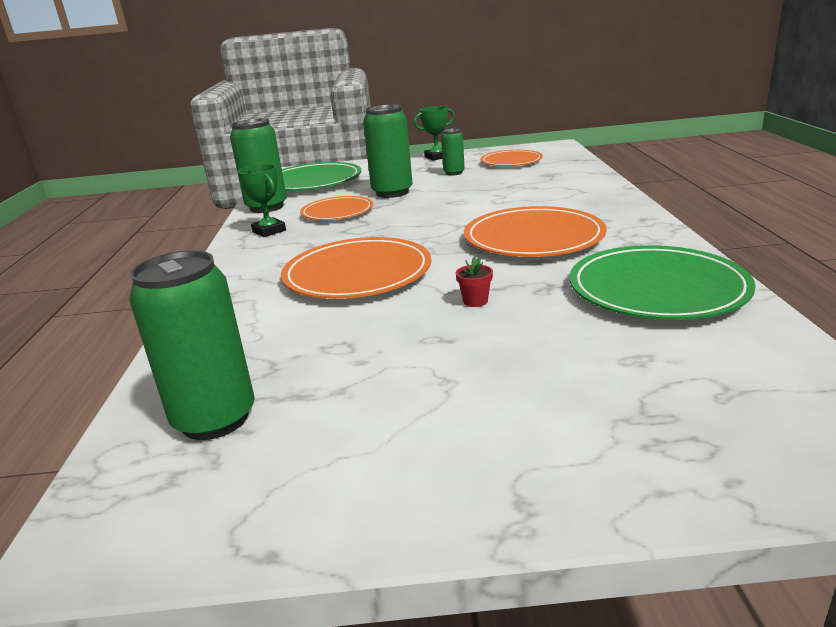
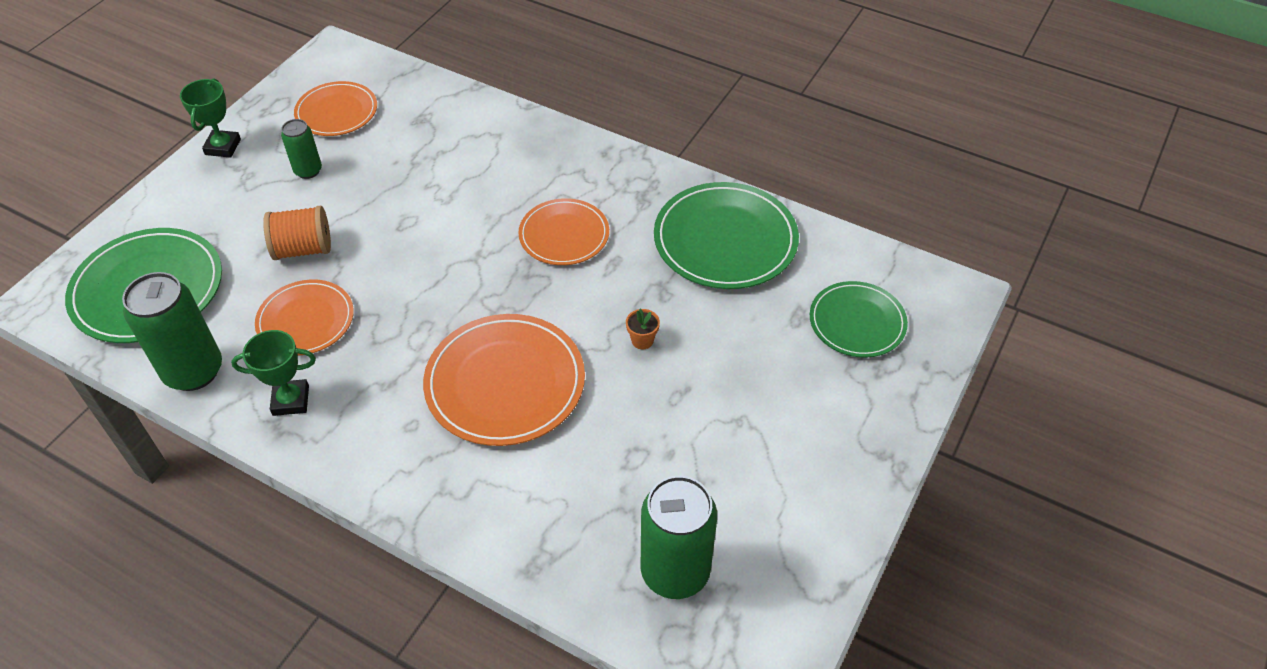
camera: 60 degrees left, 25 degrees up
(392, 192) = (303, 249): green can -> orange spool
(475, 301) = (642, 340): red flower pot -> orange flower pot
(533, 238) = (564, 235): orange plate -> orange plate, size x0.63
(699, 398) = (857, 322): none -> green plate

